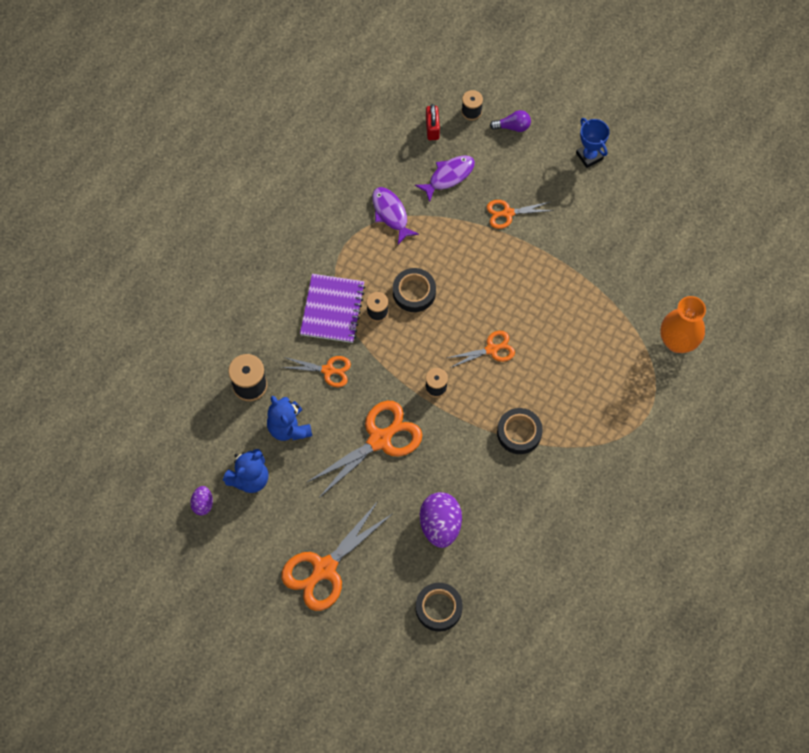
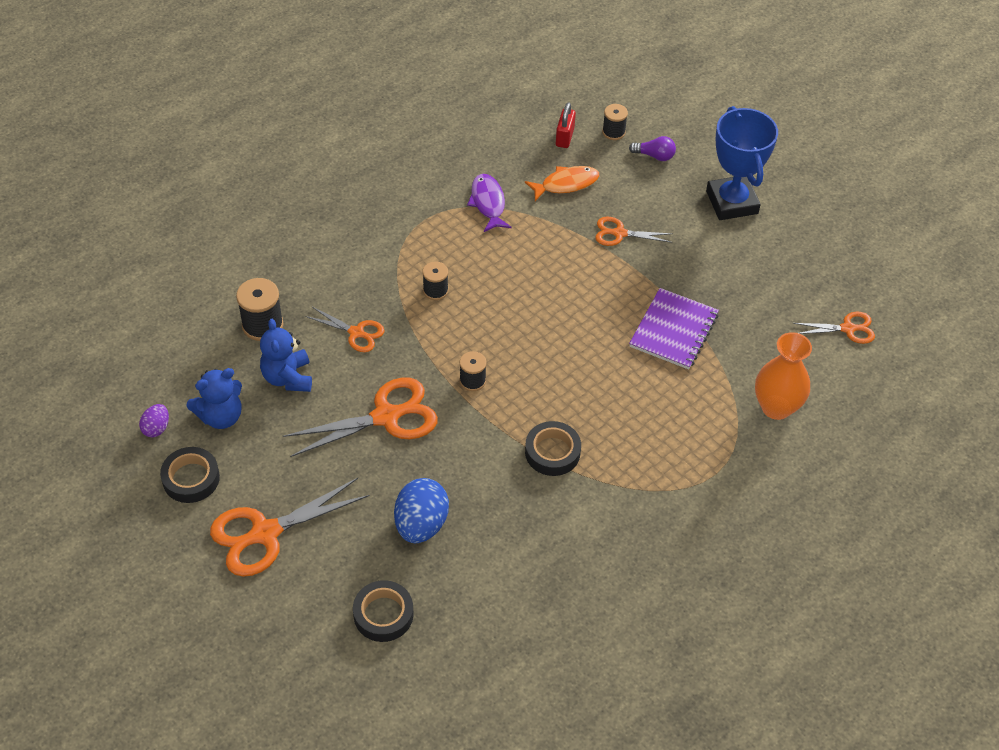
camera: 15 degrees right, 15 degrees down
(332, 309) = (386, 276): purple notebook -> purple notebook (674, 330)
(414, 292) = (484, 282): black tape -> black tape (191, 478)
(440, 525) = (421, 524): purple egg -> blue egg
(449, 176) = (566, 184): purple fish -> orange fish
(492, 349) = (552, 359): orange scissors -> orange scissors (848, 329)
(589, 156) = (732, 202): blue trophy -> blue trophy, size x1.77

